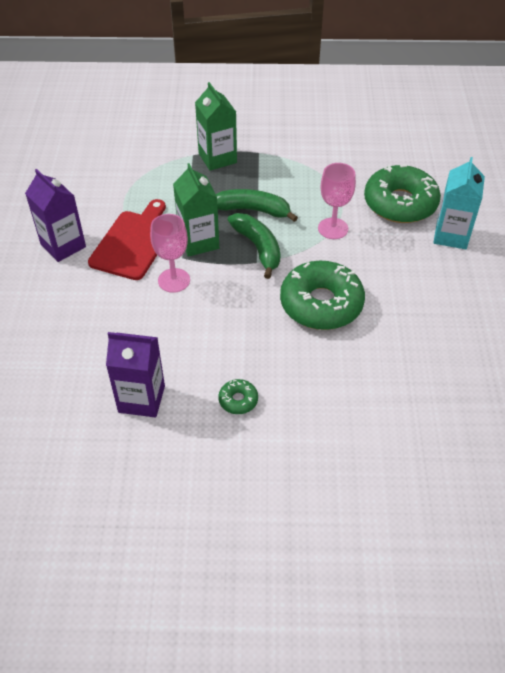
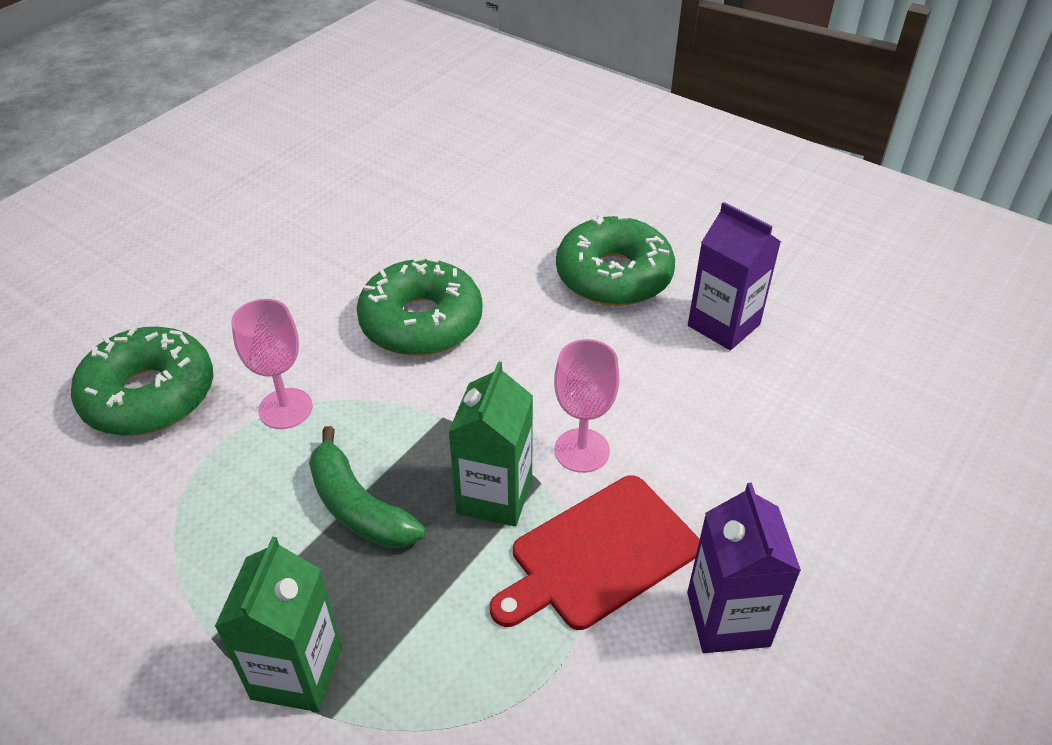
camera: 145 degrees left, 5 degrees down
(238, 400) = (613, 276): green donut -> green donut, size x2.33
(258, 248) = (418, 436): green banana -> none
(451, 235) = (163, 318): turquoise carton -> none

